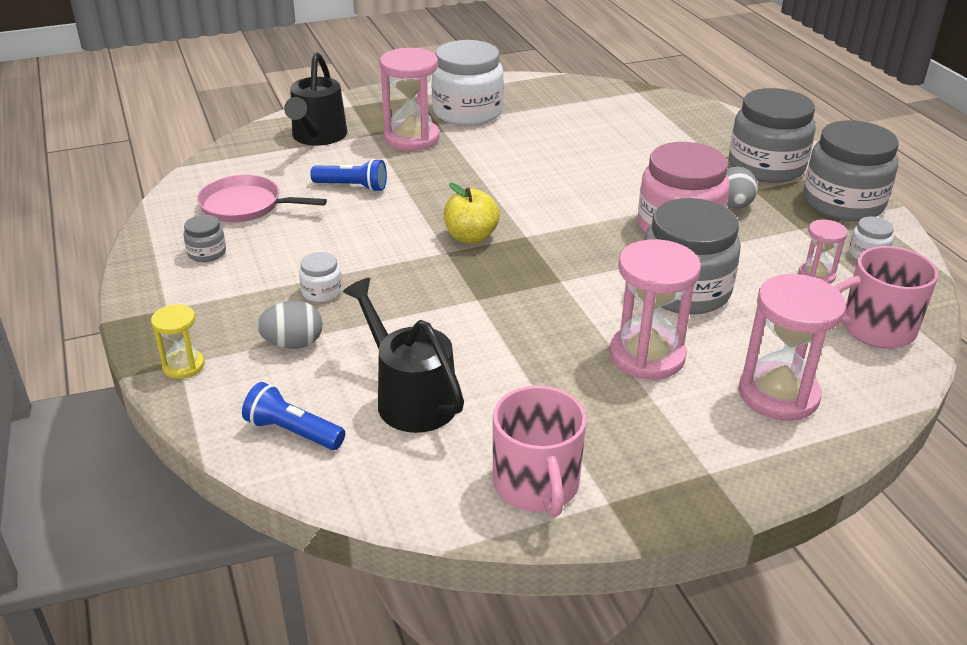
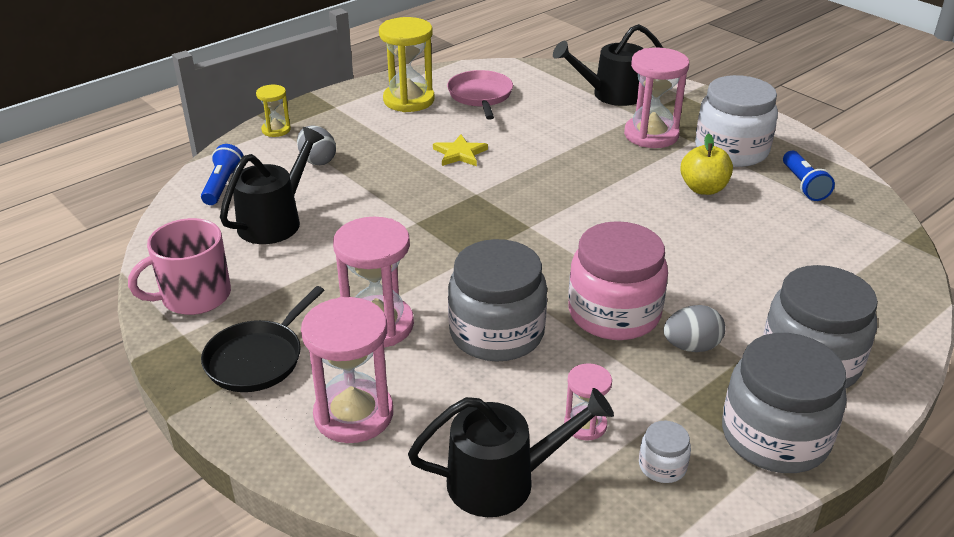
camera: 70 degrees right, 0 degrees up
(207, 253) = (409, 100): grey jar -> yellow hourglass
(321, 292) = (386, 154): white jar -> none
(352, 187) = (544, 129): blue flashlight -> blue flashlight (803, 185)
(360, 244) = (460, 153): none -> yellow star
(471, 237) = (507, 200): yellow apple -> yellow apple (703, 189)
(675, 447) = (257, 359): none -> black pan
(875, 328) = (504, 480): pink mug -> black watering can

